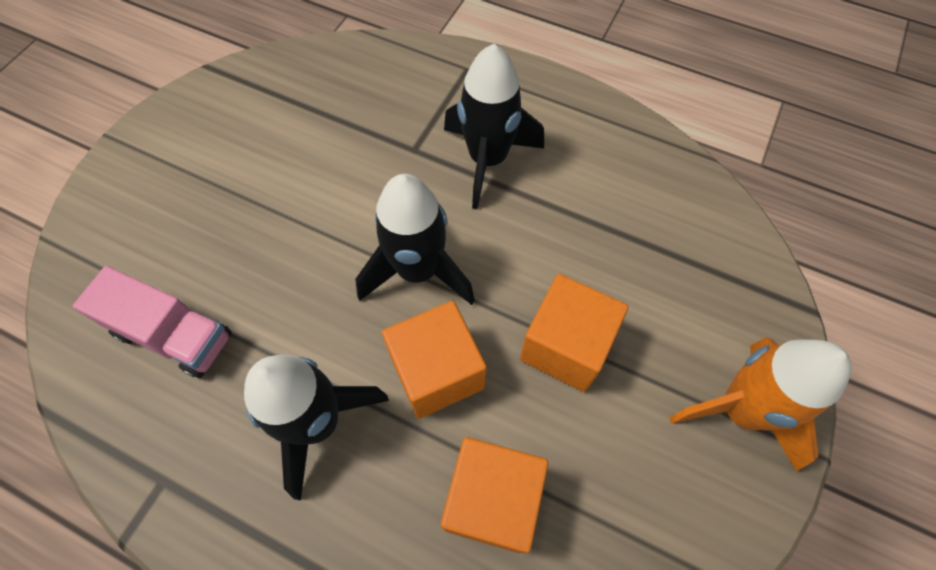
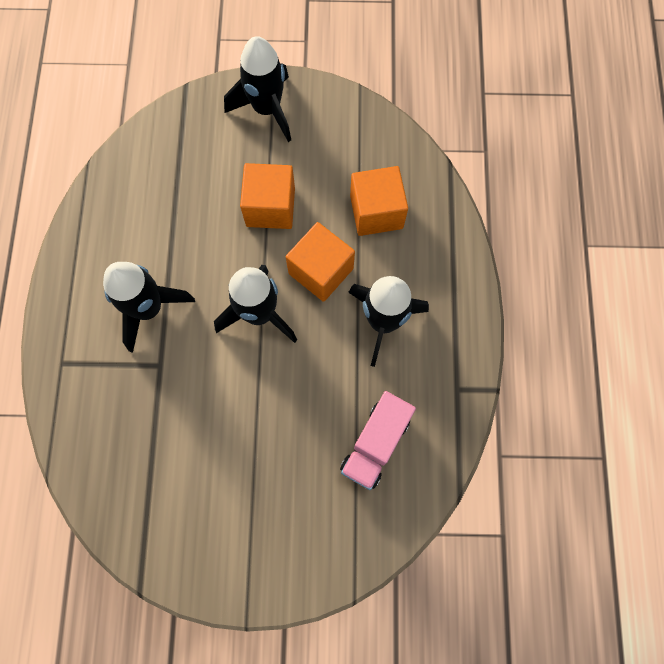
camera: 115 degrees left, 10 degrees up
(173, 335) = (375, 443): pink truck -> pink truck turned 150 degrees counterclockwise
(740, 410) = (267, 109): orange rocket -> black rocket

